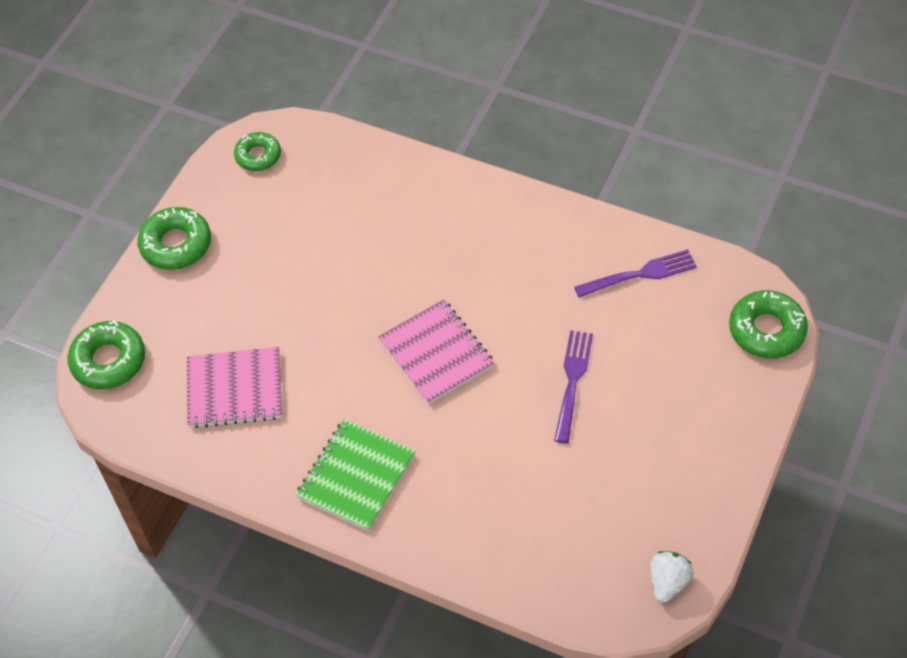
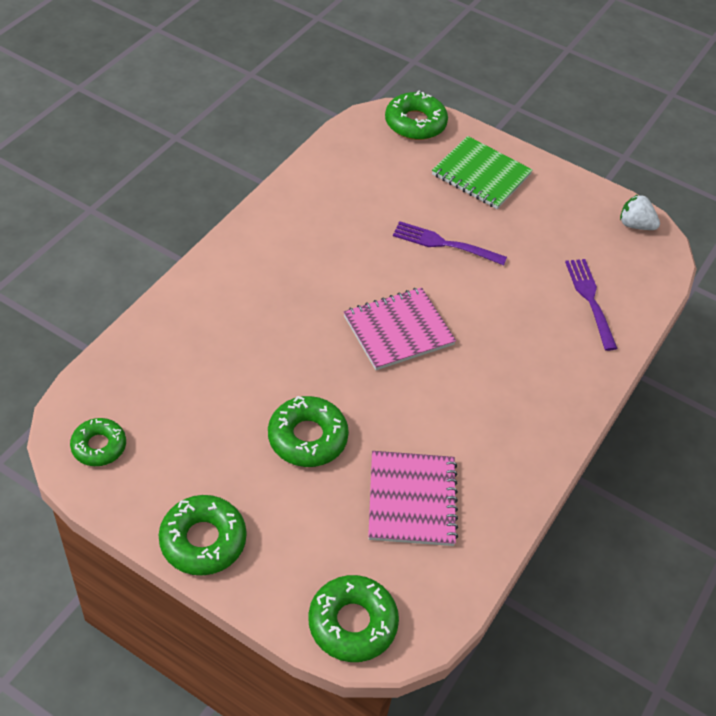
camera: 90 degrees left, 5 degrees down
(291, 299) = (307, 437): none -> green donut
(356, 476) = (524, 410): green notebook -> green notebook (481, 175)
(639, 275) = (343, 182): purple fork -> purple fork (590, 300)

